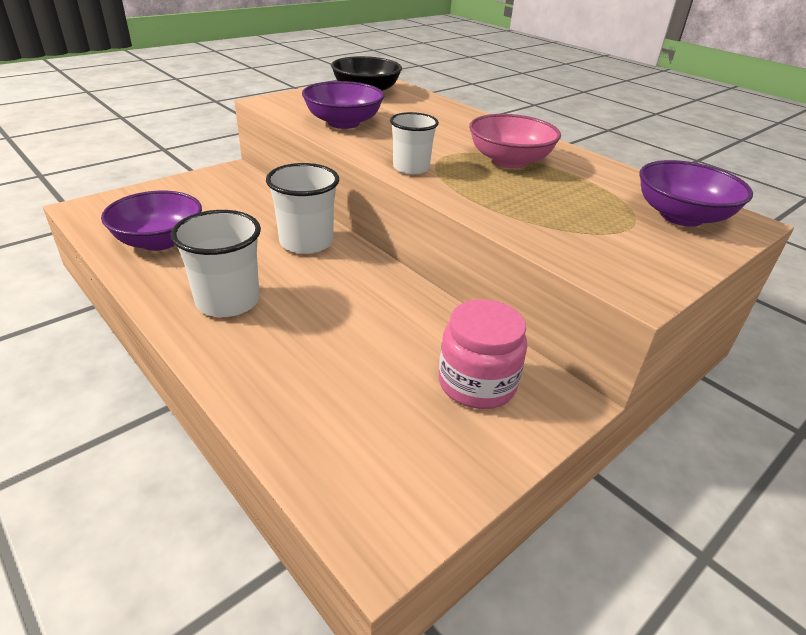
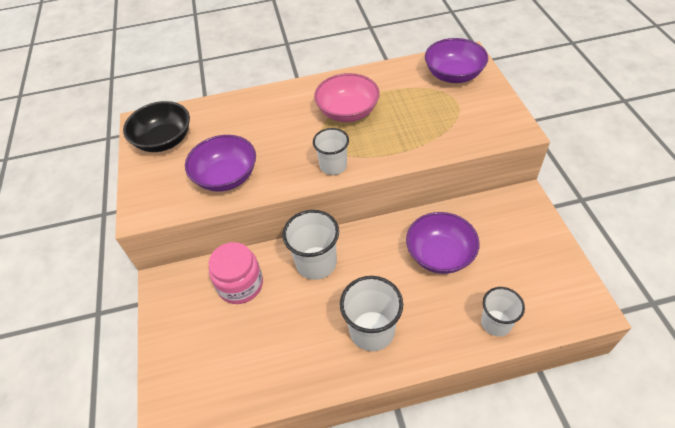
camera: 55 degrees left, 15 degrees up
(159, 241) = (263, 362): purple bowl -> purple bowl (440, 254)
(290, 412) = (496, 323): none -> white cup
(477, 383) = (500, 228): pink jar -> pink jar (240, 285)

